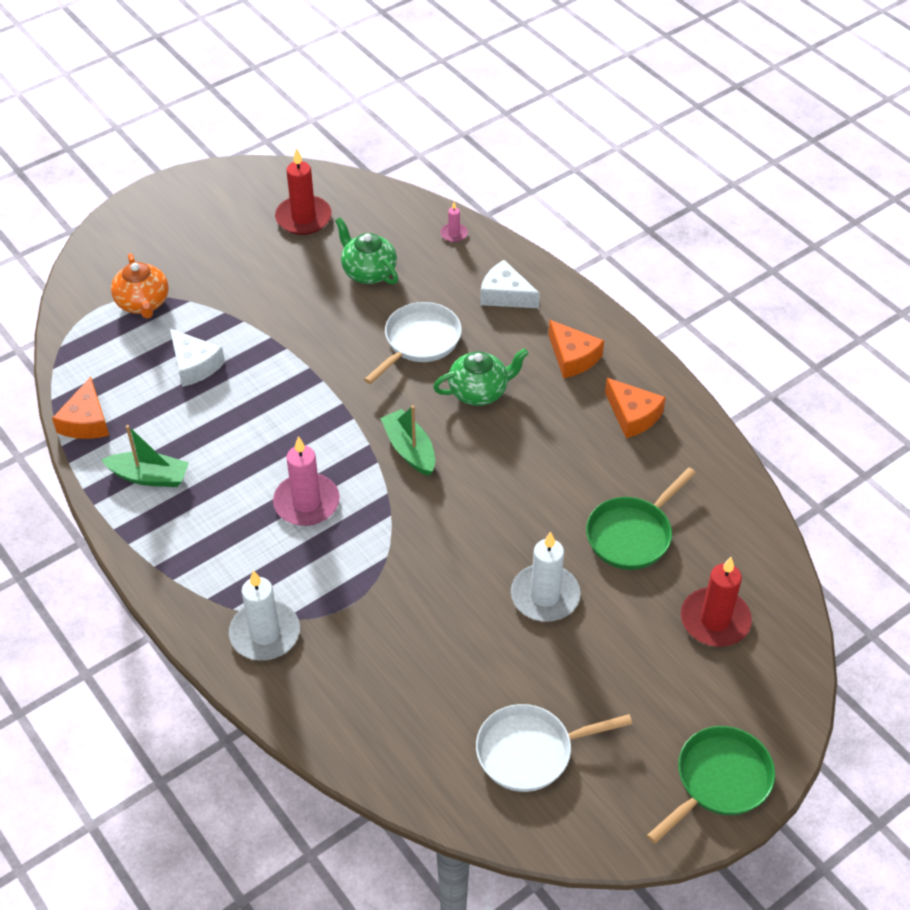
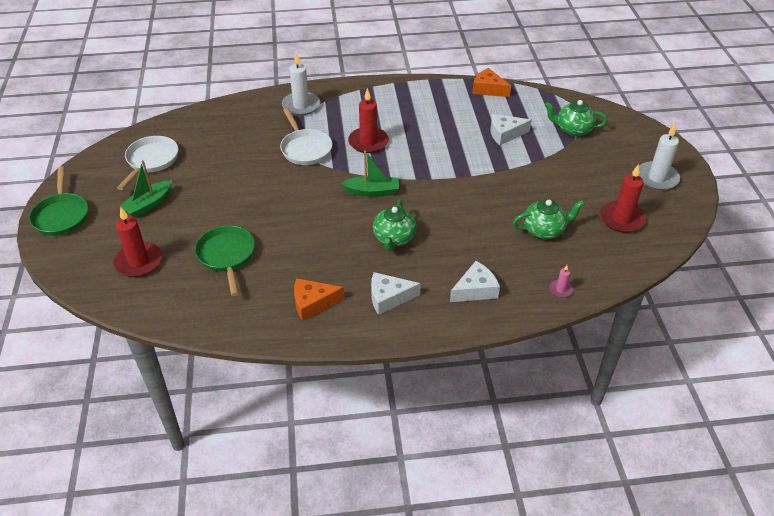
camera: 120 degrees right, 5 degrees down
(143, 303) = (573, 129): orange teapot -> green teapot
(149, 477) = (432, 98): green boat -> green boat (149, 204)
(306, 502) = (368, 142): pink candle -> red candle
(419, 341) = (459, 229): white pan -> white pan (305, 149)
(545, 596) = (225, 202): white candle -> white candle (657, 178)
(572, 357) = (388, 297): orange cheese -> white cheese

